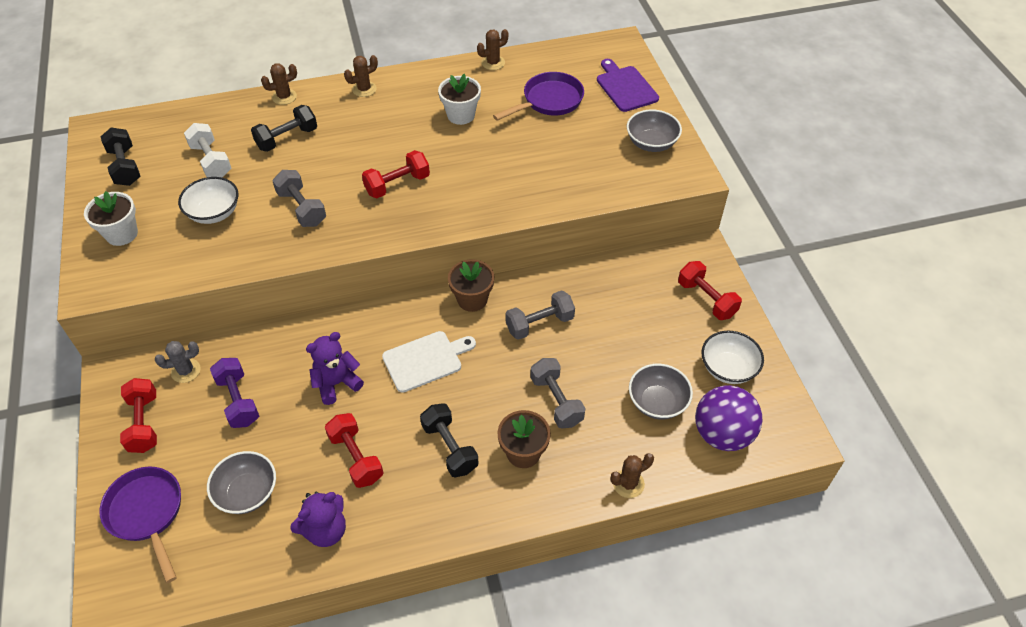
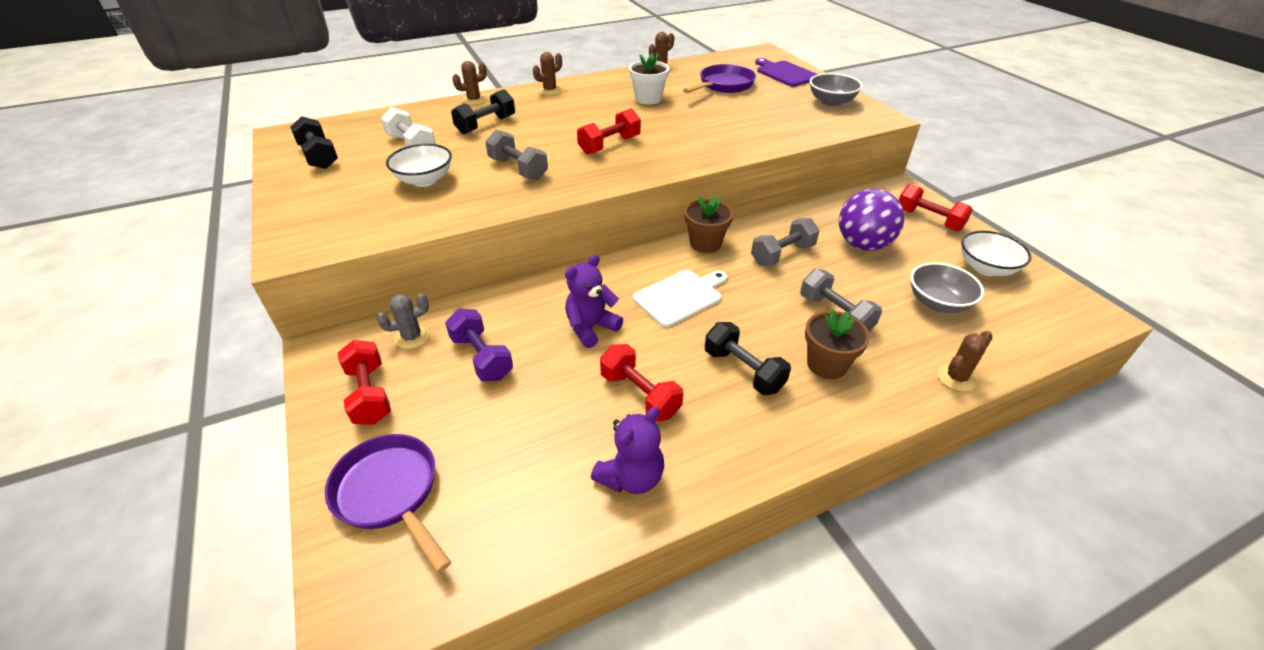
camera: 10 degrees left, 10 degrees down
(122, 234) = (323, 204): white flower pot -> none
(247, 493) = (518, 450): grey bowl -> none
(722, 434) = (1020, 321): purple ball -> purple ball (862, 245)

